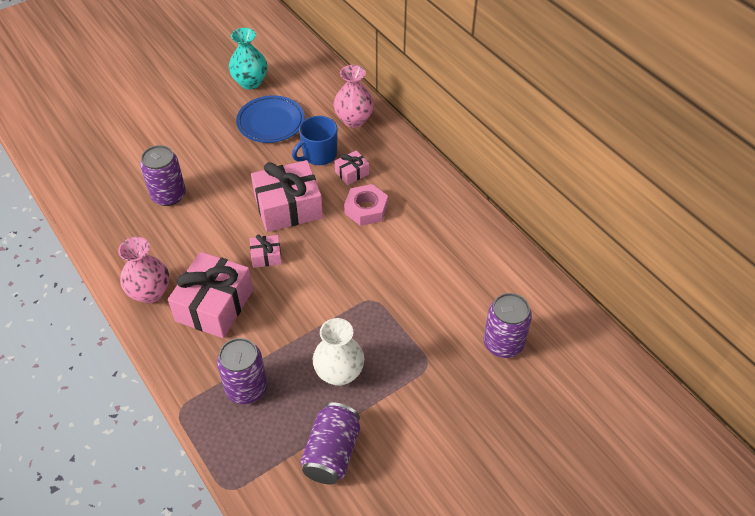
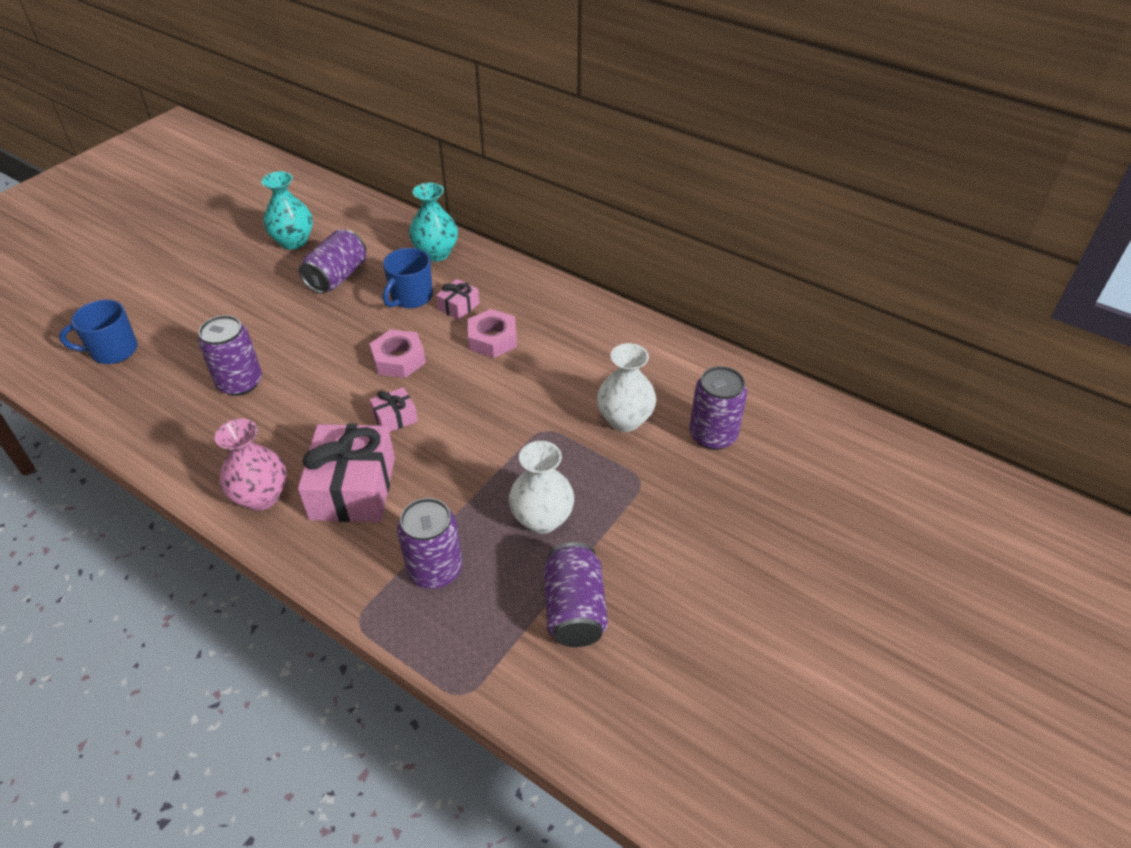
camera: 20 degrees left, 5 degrees down
(92, 144) = (113, 351): none -> blue mug
(271, 122) = (337, 277): blue plate -> purple can
(288, 207) = (398, 359): pink gift -> pink nut
(354, 120) = (436, 253): pink vase -> turquoise vase
(438, 309) = (625, 420): none -> white vase

